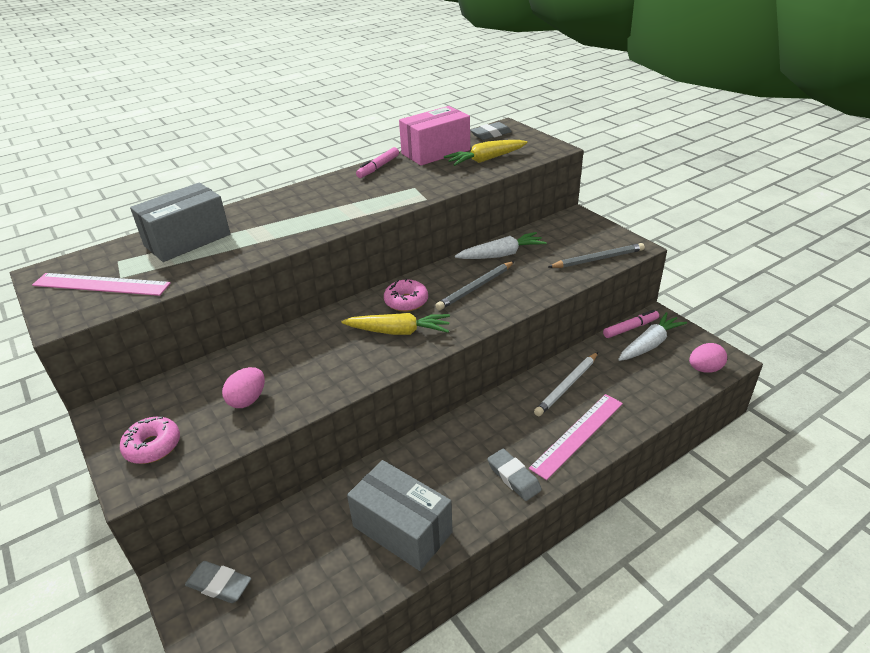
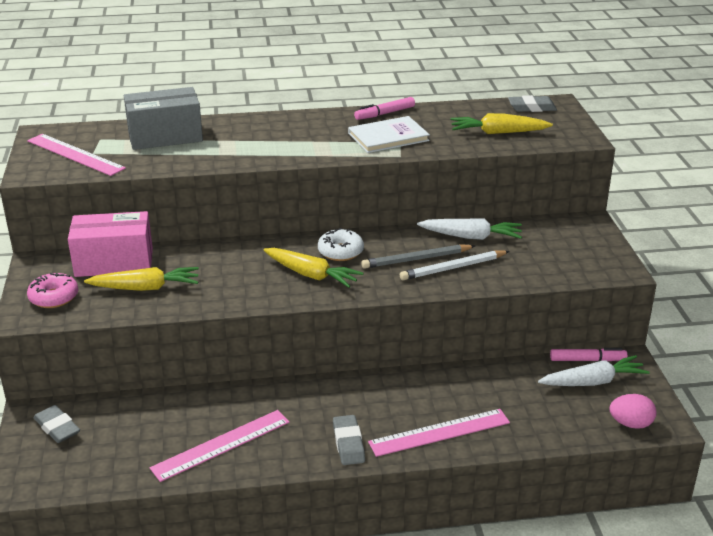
camera: 25 degrees right, 5 degrees down
(248, 400) = (145, 288): pink egg -> yellow carrot
(400, 186) = (388, 137): none -> white book
(402, 529) = (221, 445): grey box -> pink ruler
(406, 301) = (340, 252): pink donut -> white donut
(435, 152) = (455, 112): pink box -> pink box (114, 262)
(567, 386) = (468, 389): white pencil -> white pencil (453, 268)
(598, 259) = (567, 270): grey pencil -> none

